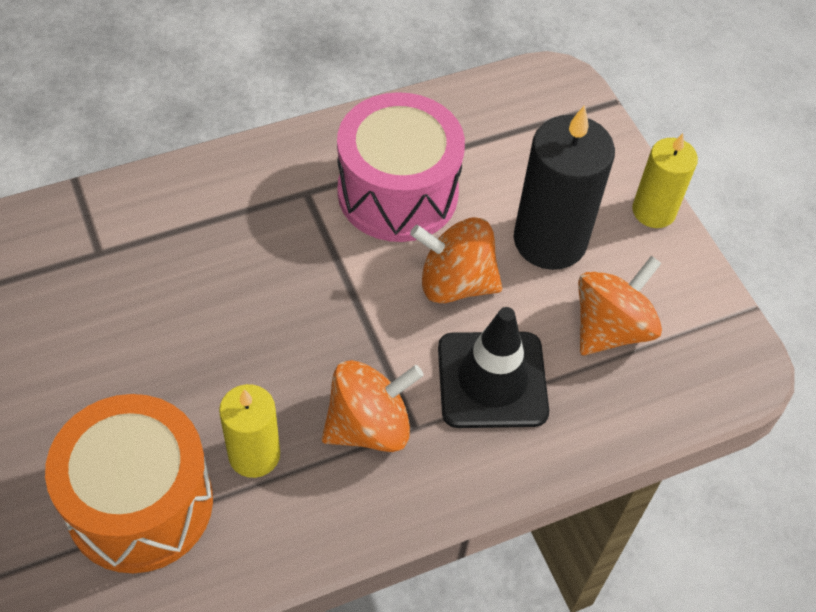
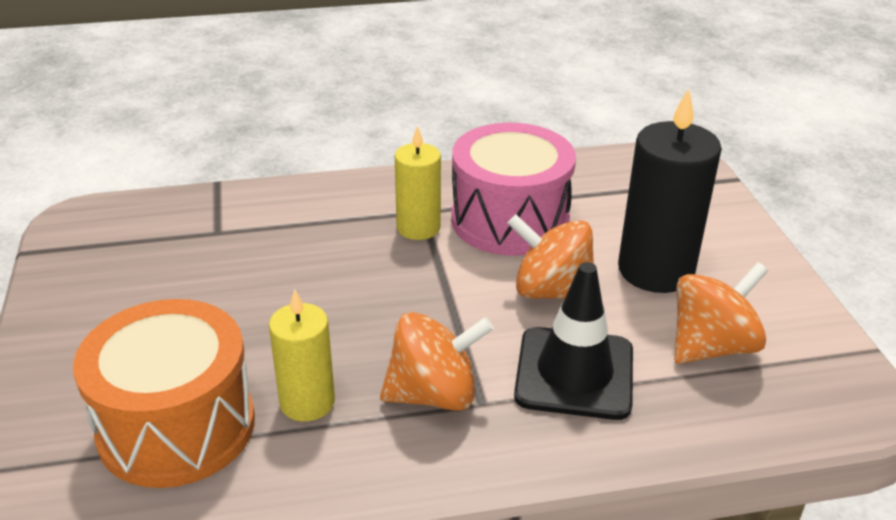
camera: 15 degrees right, 20 degrees down
(653, 211) = (768, 260): yellow candle -> yellow candle (418, 228)

